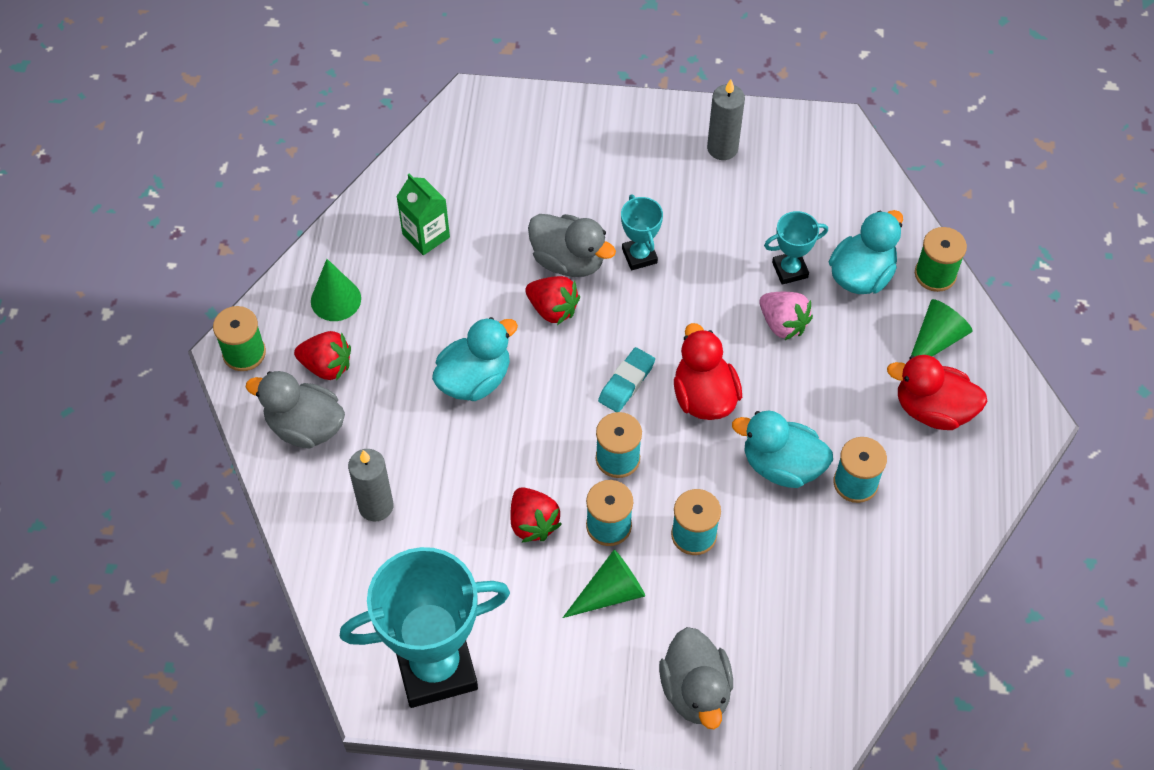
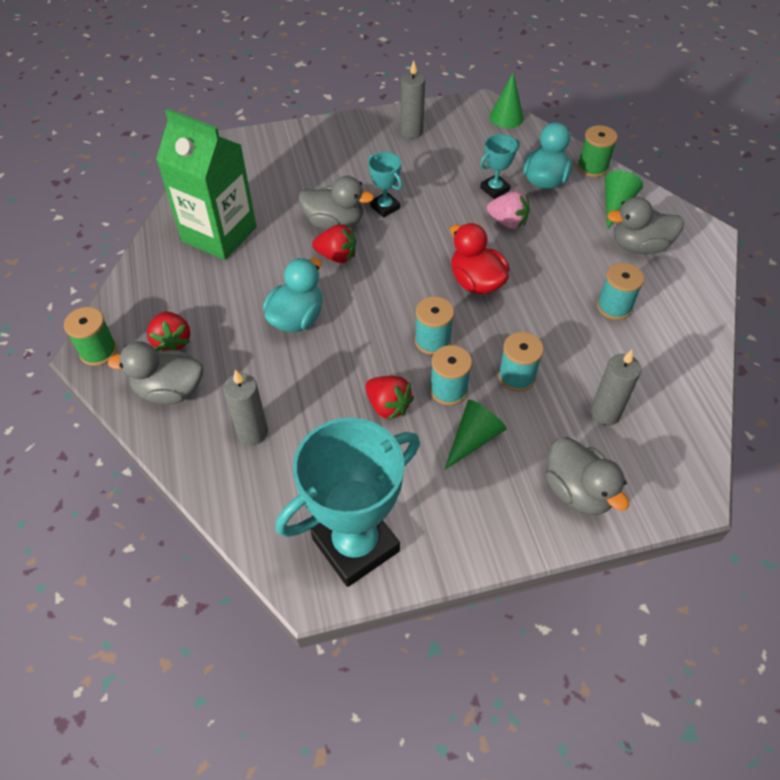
camera: 20 degrees left, 5 degrees down
(326, 366) = (172, 341): red strawberry -> red strawberry turned 75 degrees clockwise
(336, 299) = (163, 294): green cone -> green cone (506, 117)
(426, 236) = (219, 234): green carton -> green carton, size x1.98
(626, 383) = (414, 288): turquoise eraser -> none
(772, 613) = (605, 413): none -> grey candle
(781, 465) = (555, 310): turquoise duck -> none
(932, 409) = (639, 246): red duck -> grey duck

